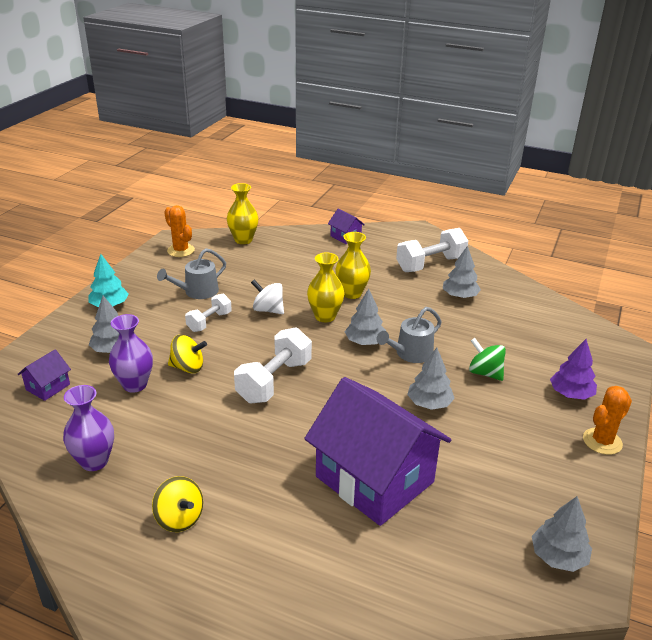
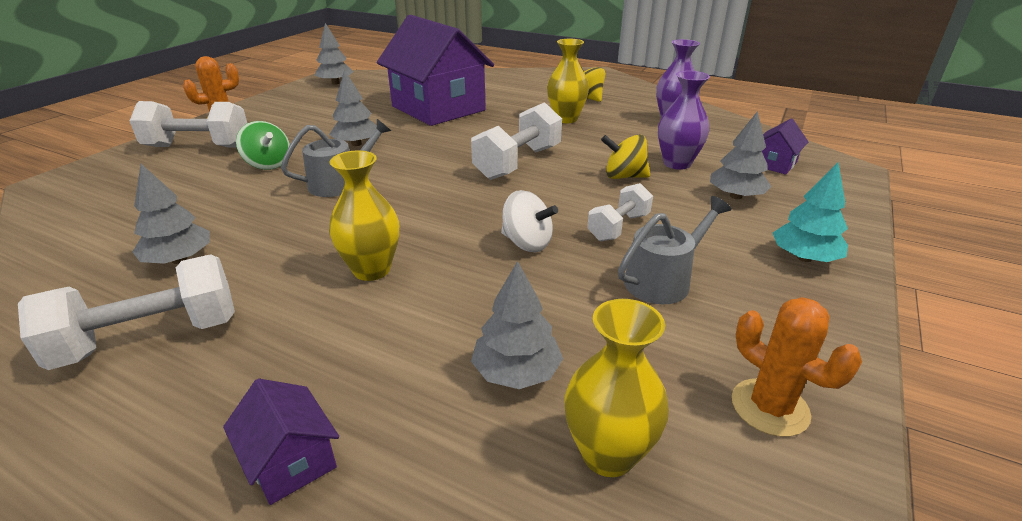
camera: 175 degrees left, 0 degrees up
(325, 316) = (435, 231): yellow vase -> yellow vase (566, 119)
(365, 342) = (391, 197): grey tree -> grey tree (516, 372)
(571, 394) = (198, 147): purple tree -> white dumbbell

